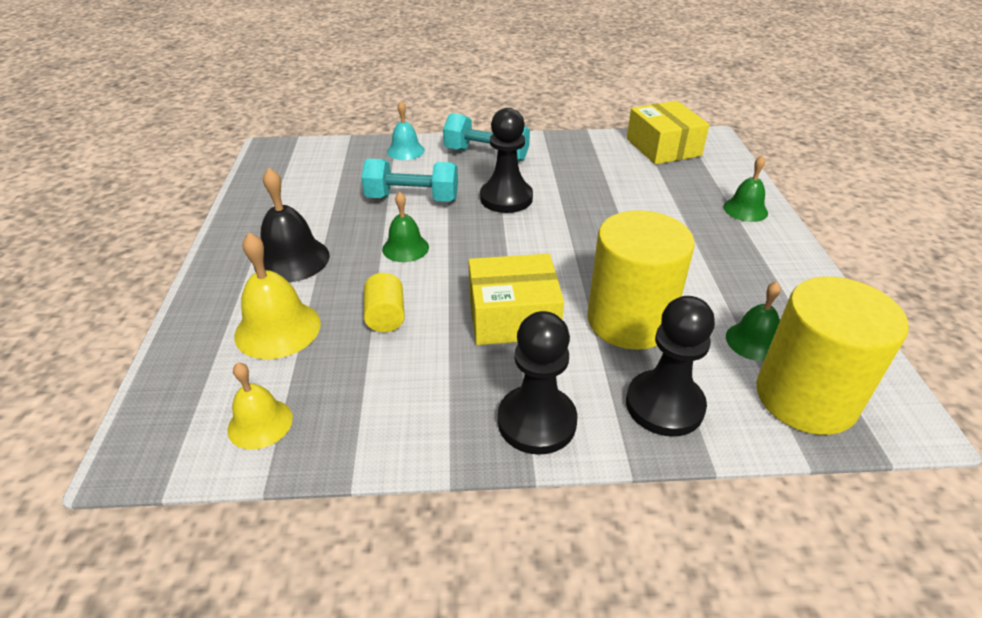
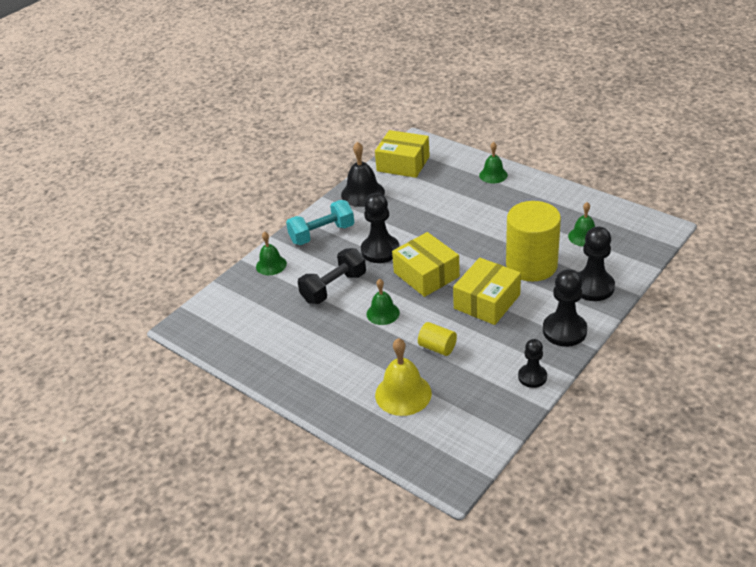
camera: 45 degrees left, 0 degrees up
(260, 423) = (474, 426): yellow bell -> none
(292, 259) = (340, 364): black bell -> black bell (362, 193)
(405, 151) = (271, 265): turquoise bell -> green bell
(406, 435) = (532, 377): none -> black pawn
(412, 199) = (334, 288): turquoise dumbbell -> black dumbbell
(505, 246) = (426, 274): none -> yellow box
(805, 397) = (627, 245): yellow cylinder -> none

